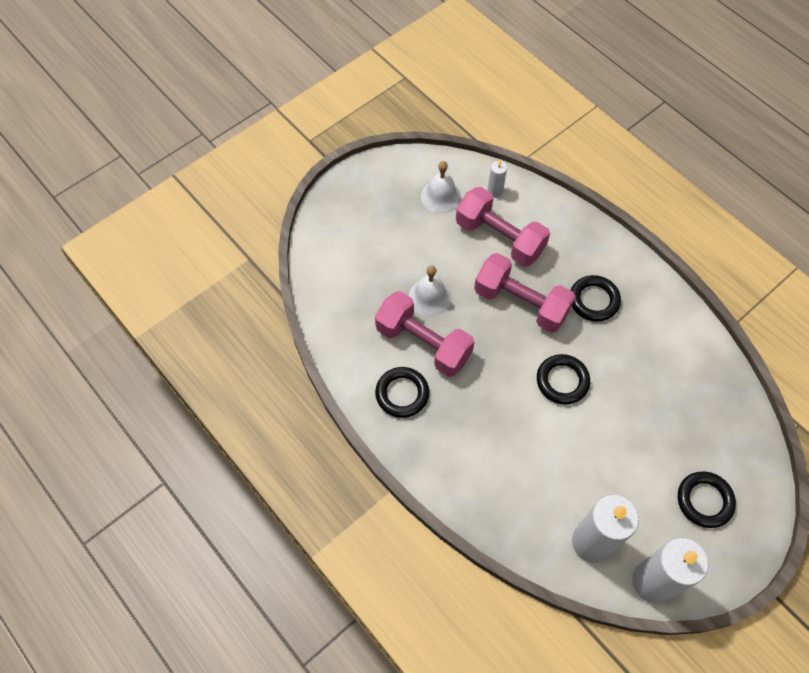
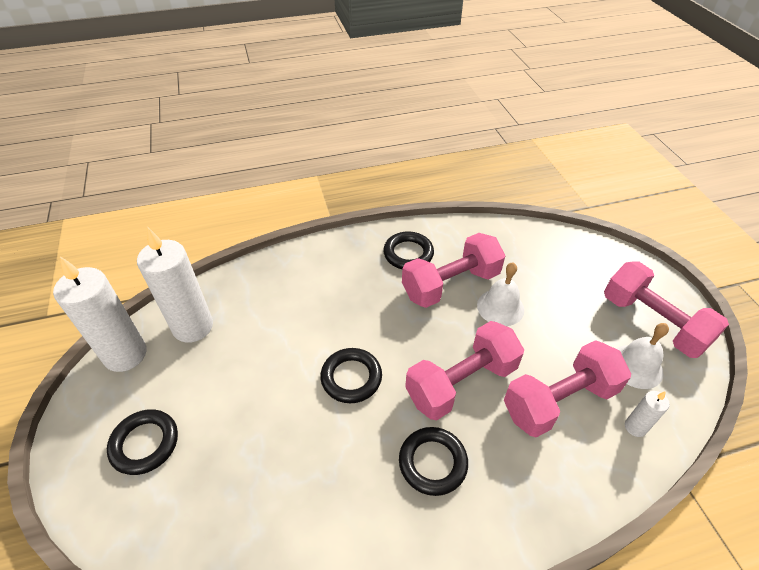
camera: 115 degrees right, 15 degrees down
(389, 190) = (653, 322): none -> pink dumbbell

